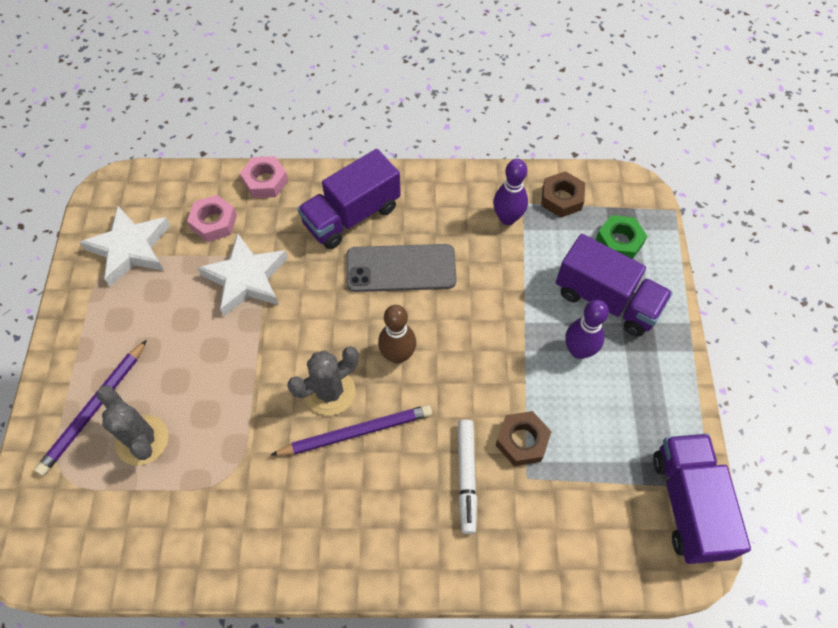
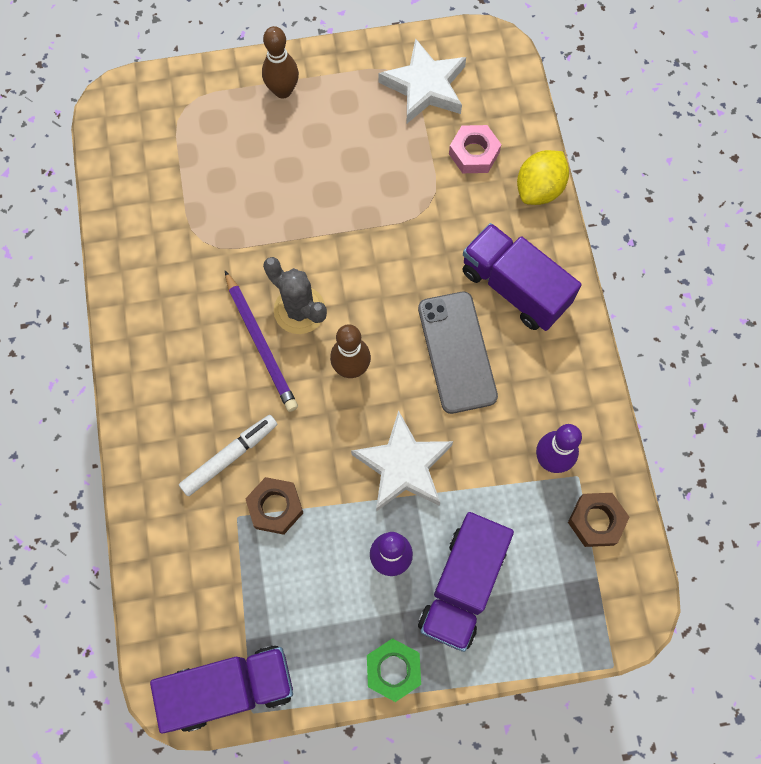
camera: 80 degrees right, 10 degrees up
(83, 373) = (283, 91): none -> brown bowling pin
(94, 408) = (250, 111): purple pencil -> none
(142, 440) = (226, 159): grey cactus -> none
(246, 279) = (412, 202): white star -> white star (403, 466)
(265, 181) = (539, 189): pink nut -> yellow lemon
(466, 477) = (229, 456): white marker -> white marker turned 150 degrees clockwise
(619, 242) = (548, 597): green nut -> green nut (393, 670)

